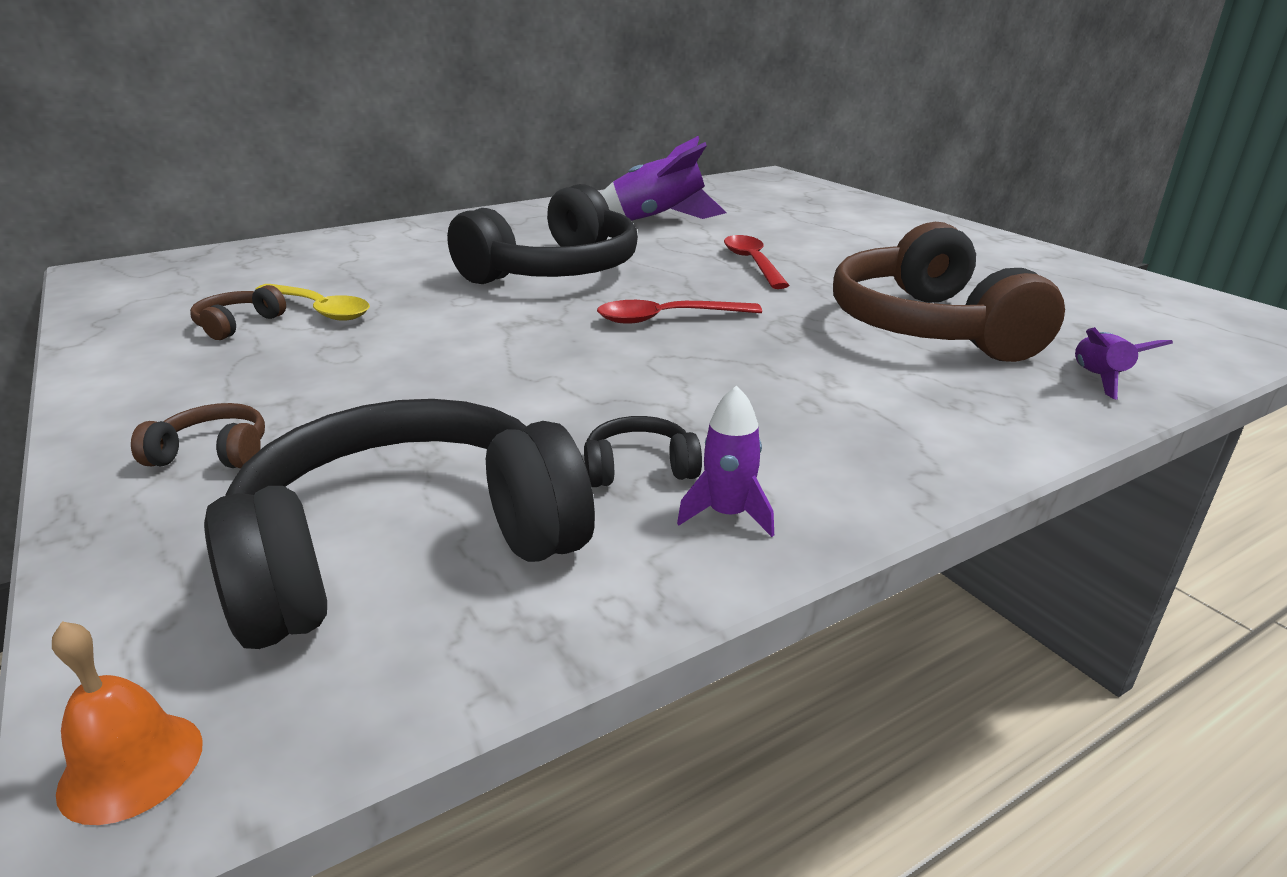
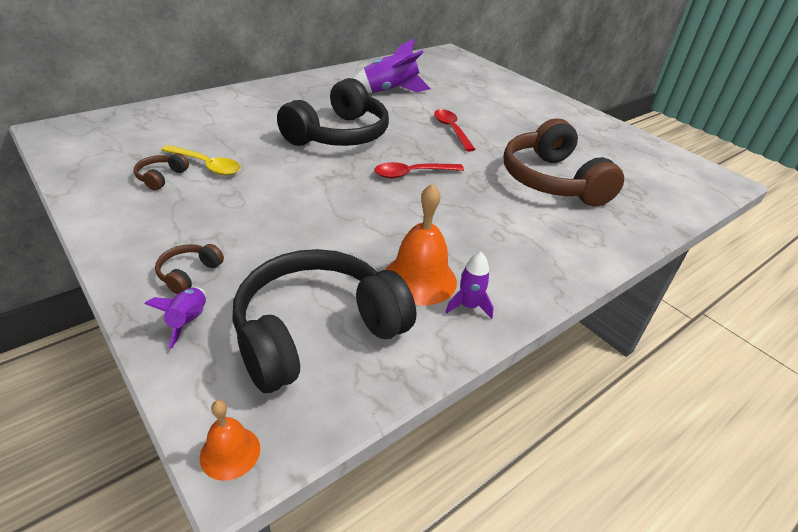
camera: 10 degrees left, 10 degrees up
(213, 453) = (189, 274): brown headphones -> brown headphones turned 60 degrees counterclockwise
(639, 468) = (419, 279): black headphones -> orange bell
(1099, 380) = (637, 218): purple rocket -> purple rocket (189, 321)

